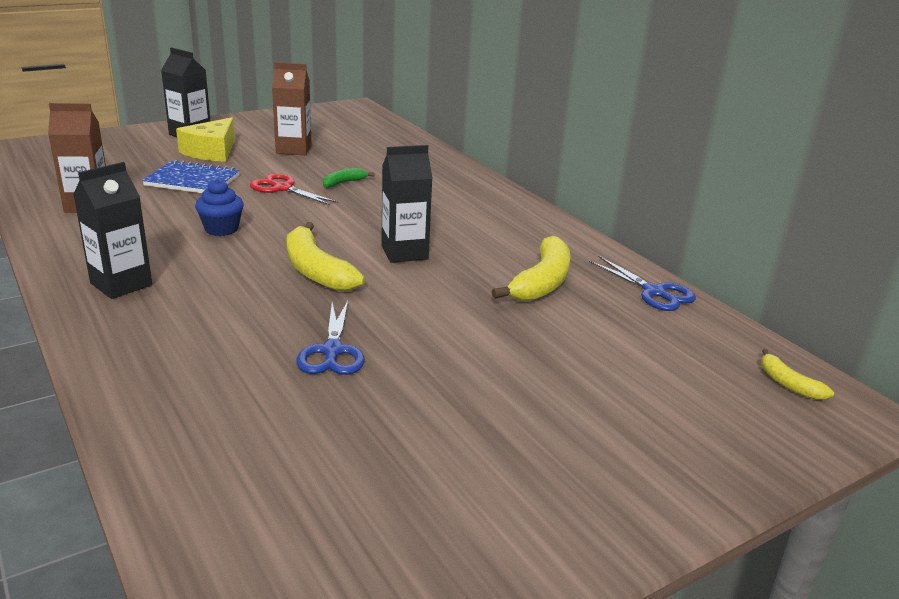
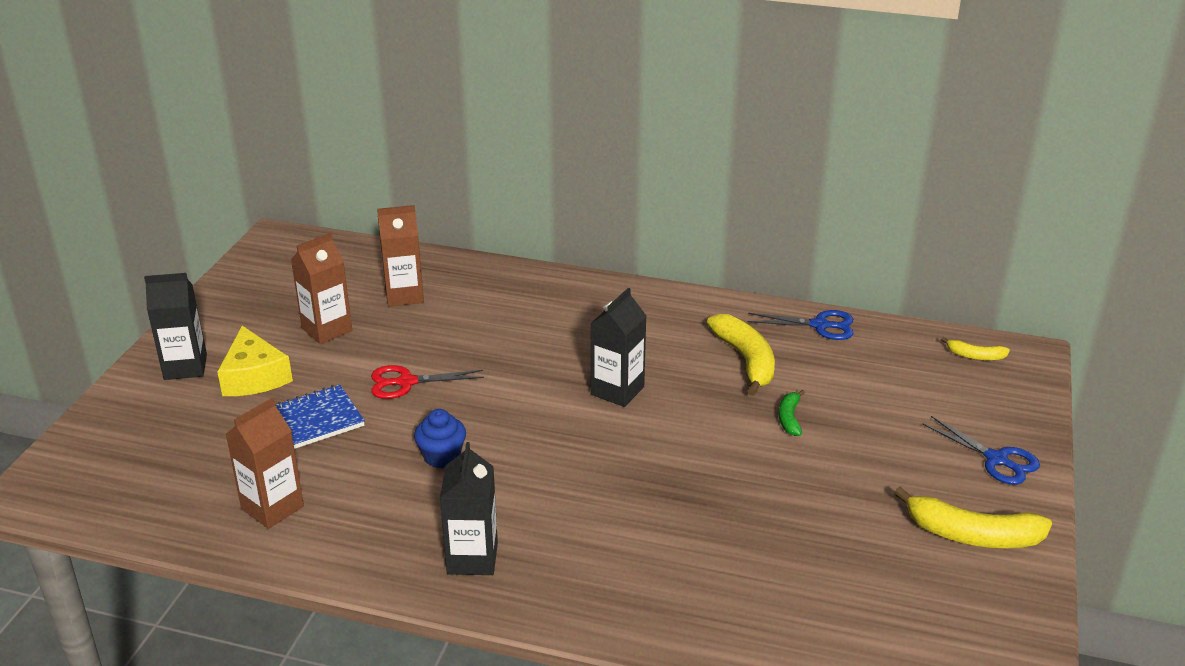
camera: 40 degrees left, 5 degrees up
(316, 270) = (587, 448): yellow banana -> yellow banana (972, 535)
(332, 351) = (717, 507): blue scissors -> blue scissors (996, 459)
(344, 183) = (445, 345): green banana -> green banana (789, 418)
(370, 153) = (404, 295): none -> brown carton

